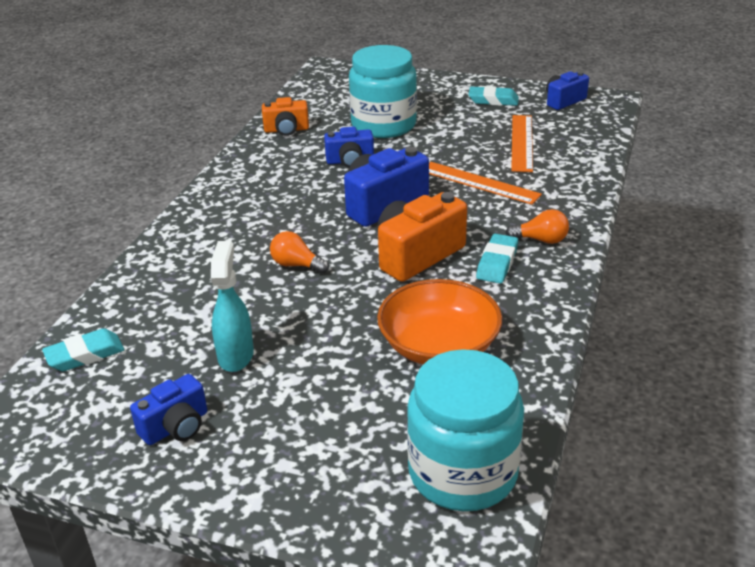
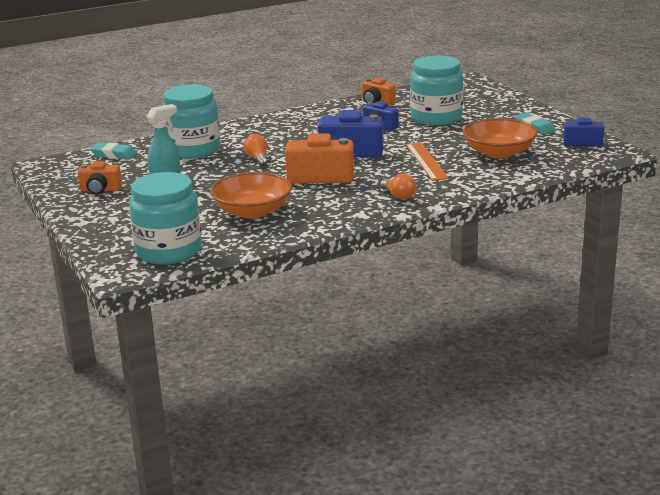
camera: 45 degrees right, 10 degrees down
(176, 427) = (100, 190): blue camera -> orange camera
(189, 291) = (193, 150): none -> turquoise jar
(497, 263) = (352, 195): turquoise eraser -> none
(521, 142) = (499, 153): orange ruler -> orange bowl

